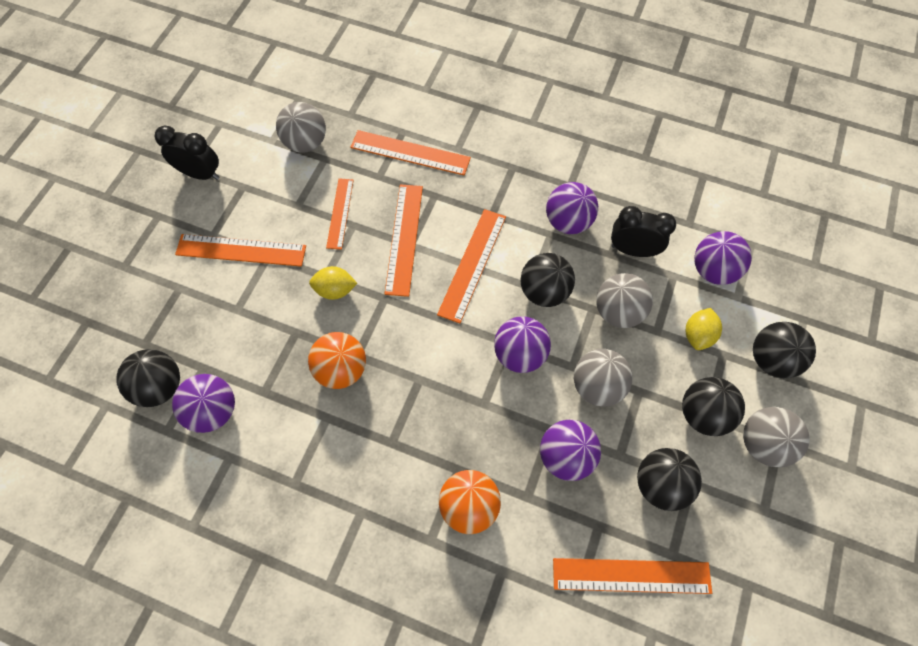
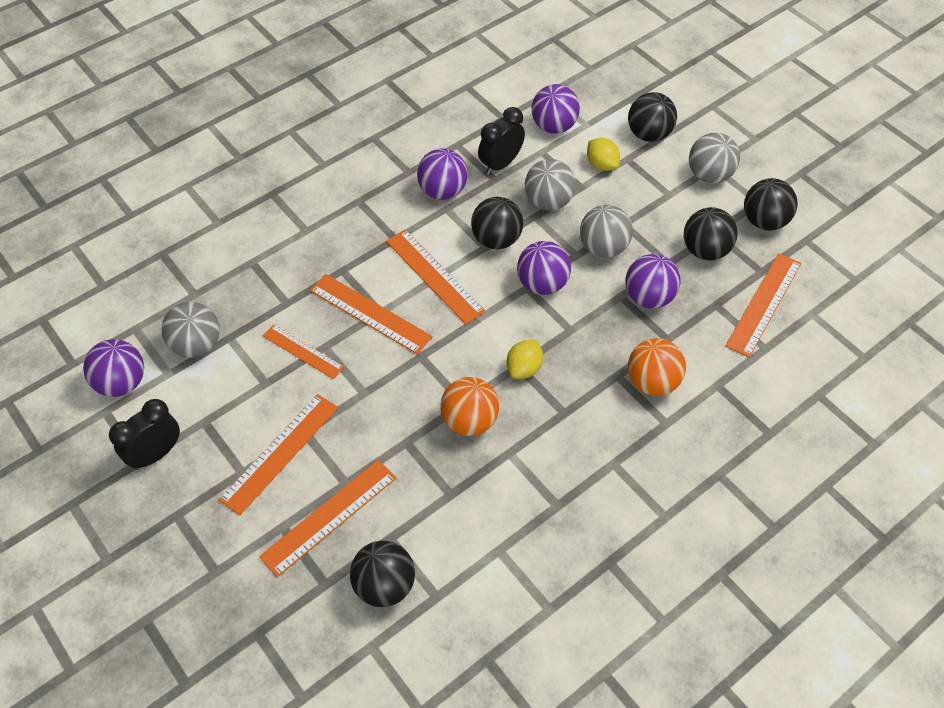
camera: 60 degrees left, 10 degrees down
(213, 411) = (442, 545): purple ball -> purple ball (122, 383)
(335, 290) = (384, 391): yellow lemon -> yellow lemon (524, 368)
(410, 153) = (280, 267): orange ruler -> orange ruler (329, 516)
(703, 414) = (666, 196): black ball -> black ball (764, 221)

